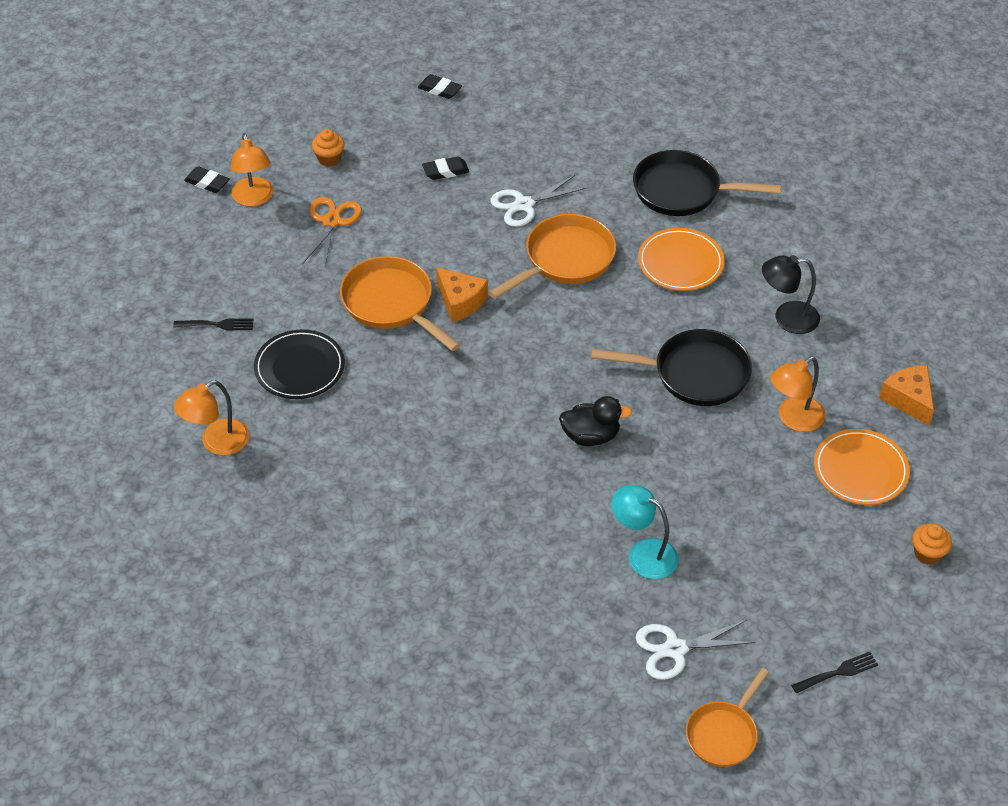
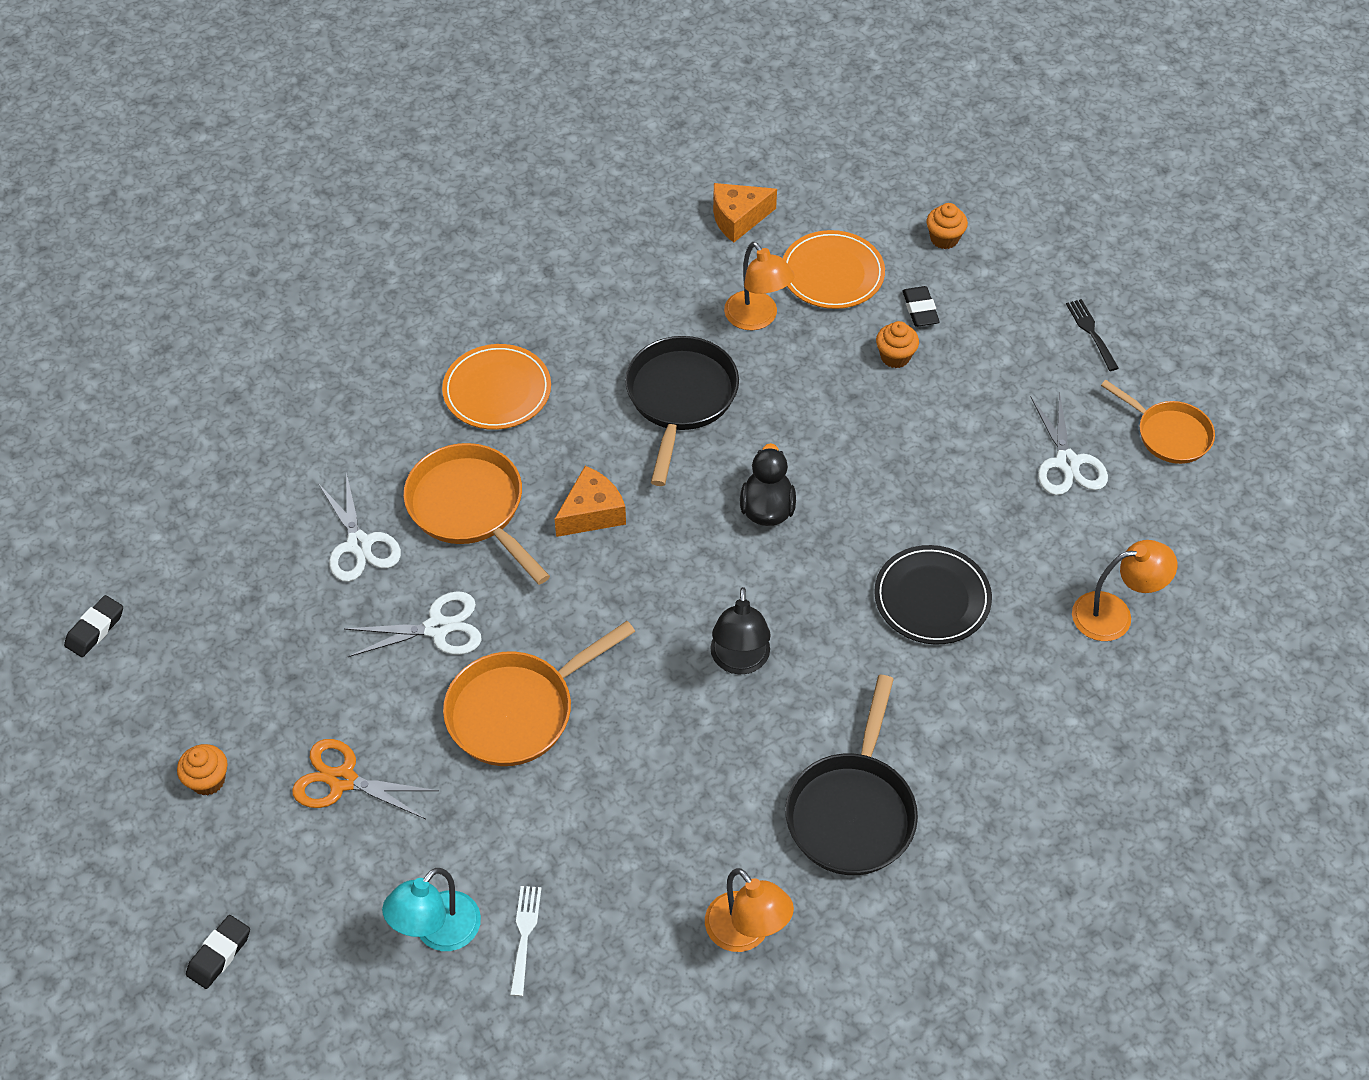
camera: 85 degrees left, 5 degrees up
(217, 325) = (524, 935): black fork -> white fork
(254, 199) = (271, 885): orange lamp -> orange lamp (1114, 614)
(299, 367) = (620, 827): black plate -> black plate (932, 598)
(445, 171) = (271, 632): black eraser -> black eraser (920, 310)
(457, 254) = (438, 628): none -> white scissors
(460, 302) = (526, 629): orange cheese -> orange cheese (592, 513)
(643, 554) = (941, 476): turquoise lamp -> turquoise lamp (438, 932)
(682, 191) = (371, 373): black pan -> black pan (852, 811)
(772, 518) = (895, 357): none -> orange cupcake
(787, 318) = (604, 302): black lamp -> black lamp (739, 661)

